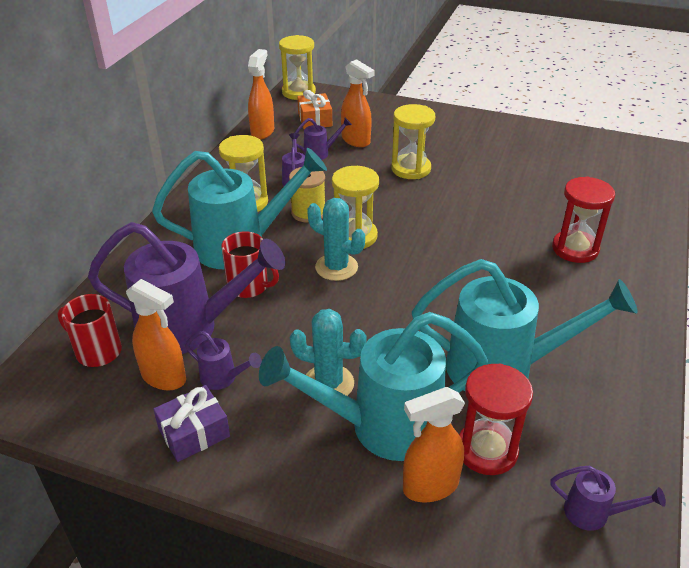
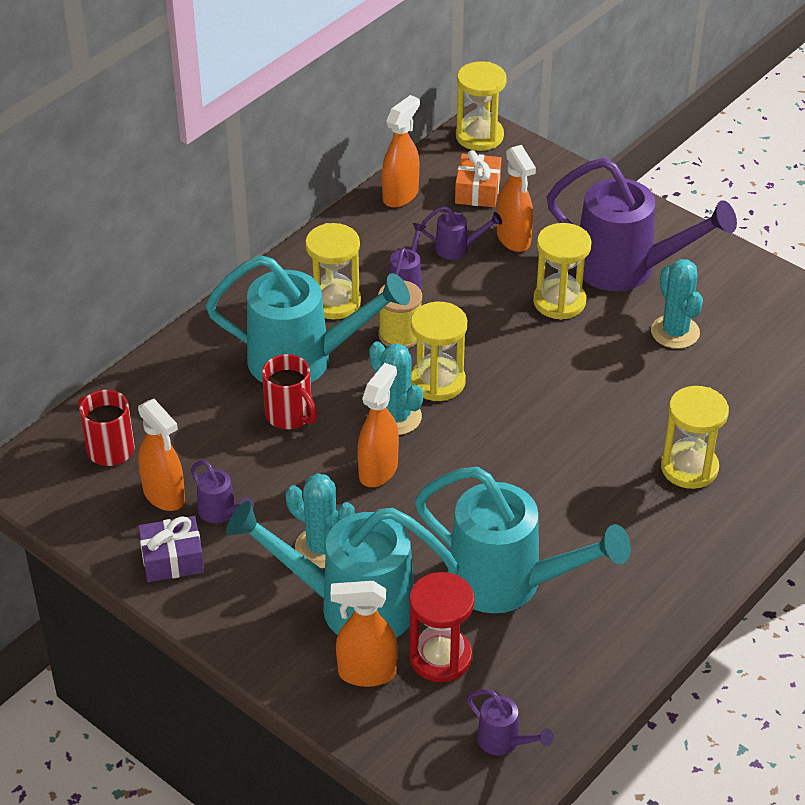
camera: 20 degrees right, 5 degrees up
(189, 328) = (208, 448): purple watering can -> purple watering can (626, 269)
(344, 309) = (378, 470): none -> orange spray bottle
(501, 170) = (675, 332): none -> turquoise cactus
(575, 249) = (689, 468): red hourglass -> yellow hourglass

